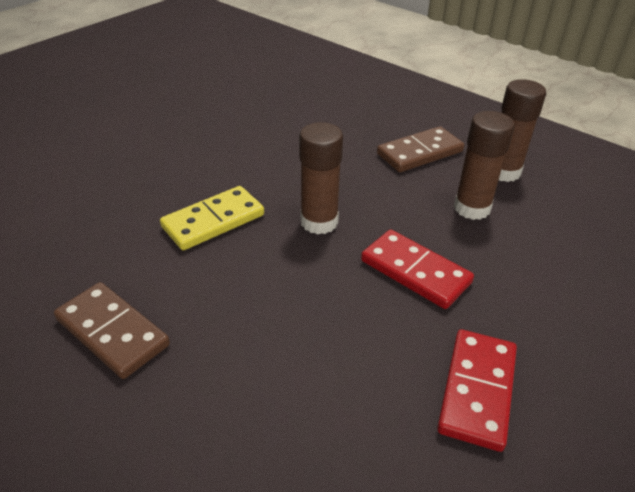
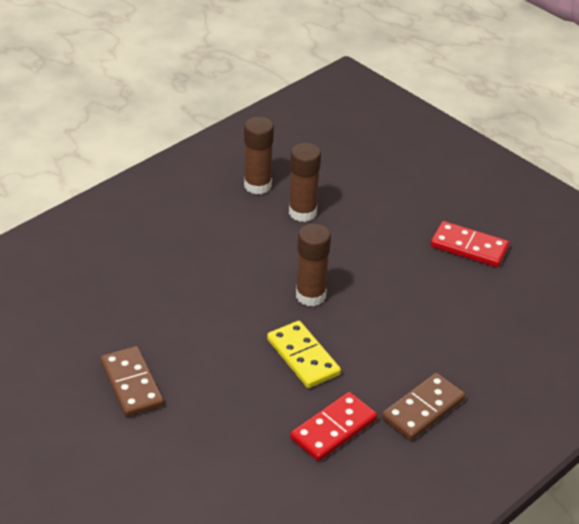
camera: 85 degrees left, 0 degrees up
(415, 271) = (370, 254): red domino -> red domino (333, 429)
(419, 152) = (221, 225): brown domino -> brown domino (131, 384)

